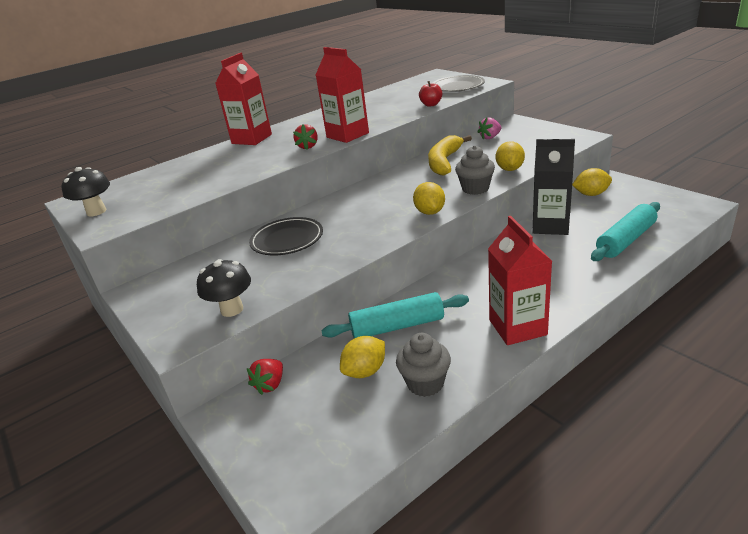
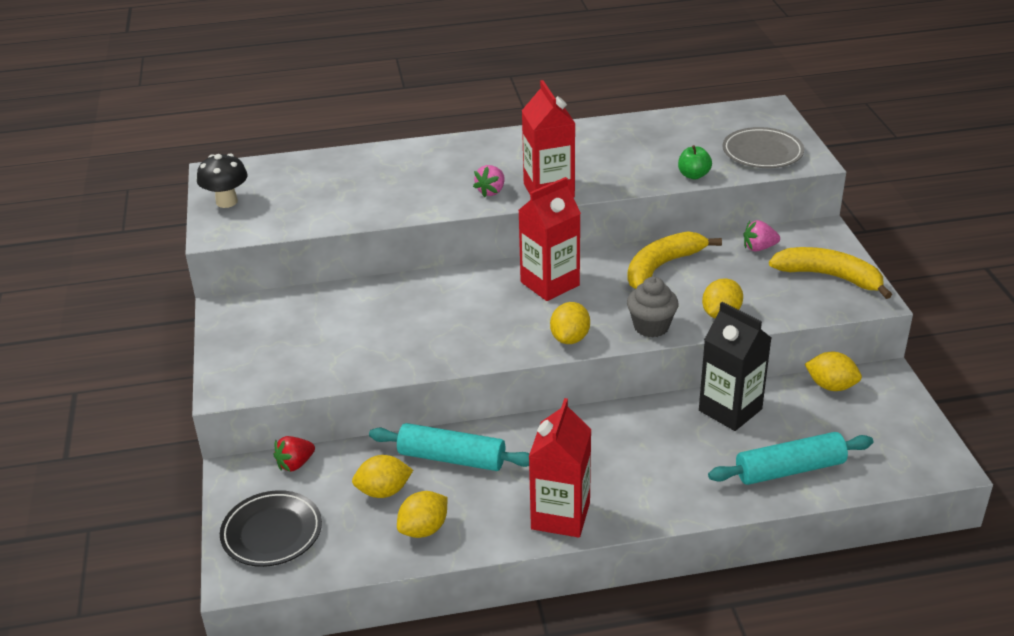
camera: 25 degrees right, 5 degrees up
(232, 309) = (291, 374): black mushroom -> none
(252, 139) = (446, 148): red carton -> red carton (550, 284)
(287, 240) = (400, 309): black plate -> black plate (272, 532)
(308, 146) = (491, 191): red strawberry -> pink strawberry
(425, 383) = (424, 529): grey cupcake -> yellow lemon
(431, 104) = (693, 175): red apple -> green apple
(546, 135) = (829, 277): none -> yellow banana

